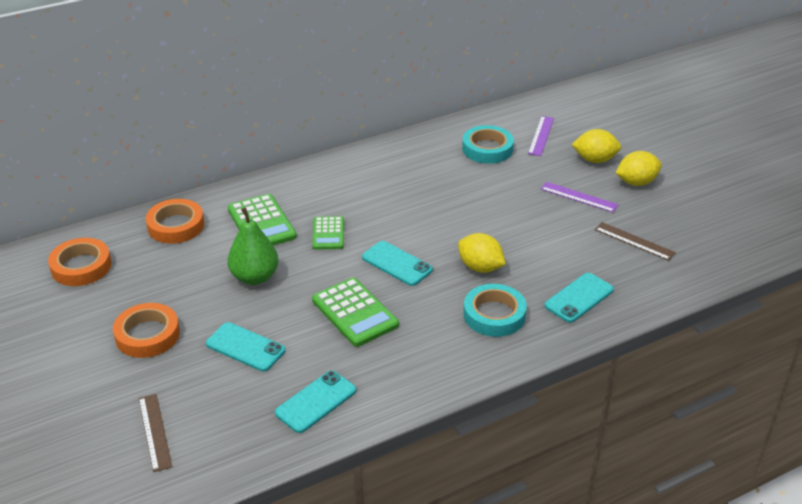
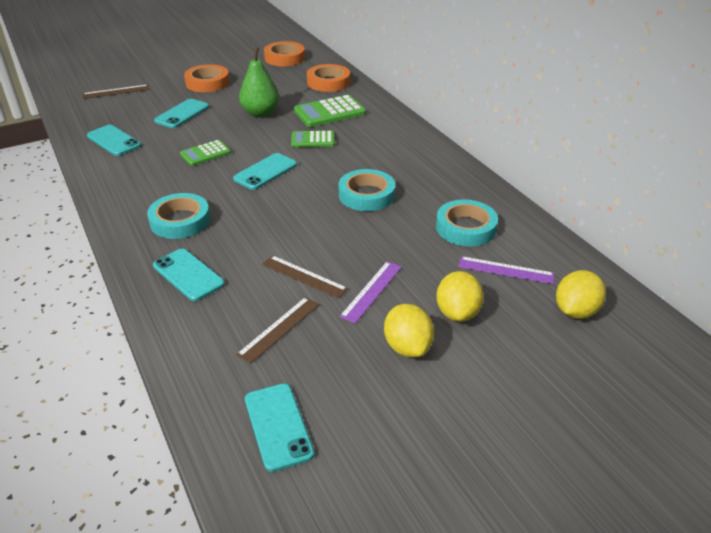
camera: 90 degrees right, 0 degrees up
(355, 313) = (205, 153): green calculator -> green calculator, size x0.63
(439, 198) = (366, 195): none -> turquoise tape
(480, 267) = (251, 215): yellow lemon -> yellow lemon (575, 311)
(567, 231) = (304, 276): none -> brown ruler
(727, 236) = (278, 426): none -> turquoise phone

